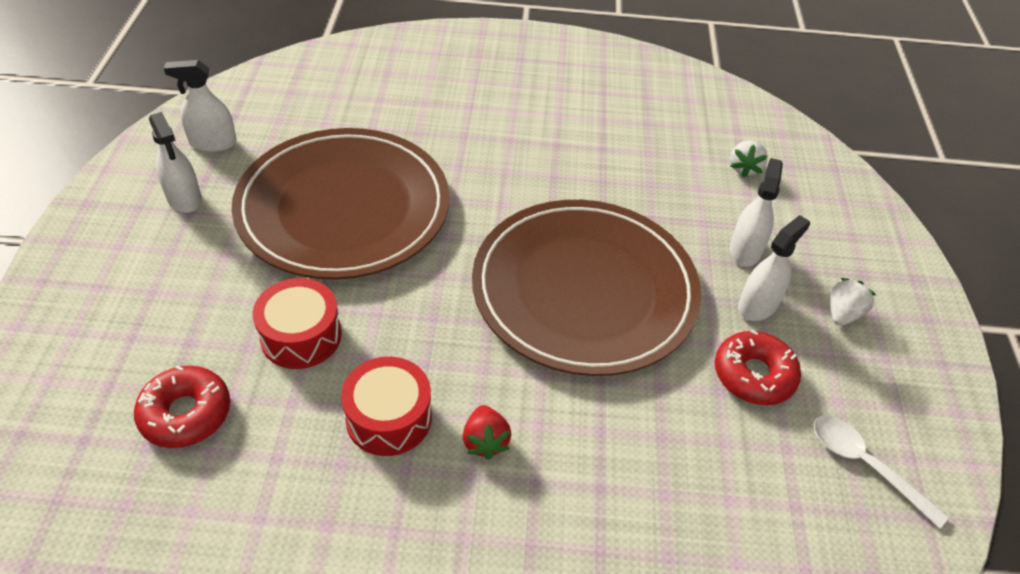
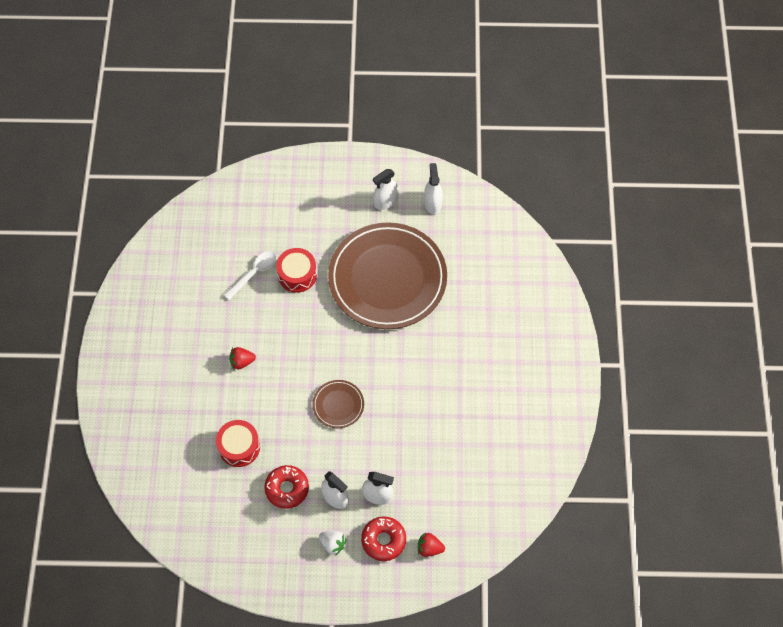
camera: 90 degrees right, 15 degrees up
(186, 414) = (251, 238): red donut -> red donut (383, 540)
(389, 418) = (252, 320): red drum -> red drum (239, 447)
(584, 290) = (338, 405): brown plate -> brown plate, size x0.42
(744, 168) = (452, 503): white strawberry -> none
(819, 198) = (429, 548): none -> red strawberry
(865, 465) = (235, 536): white spoon -> white spoon (254, 273)

